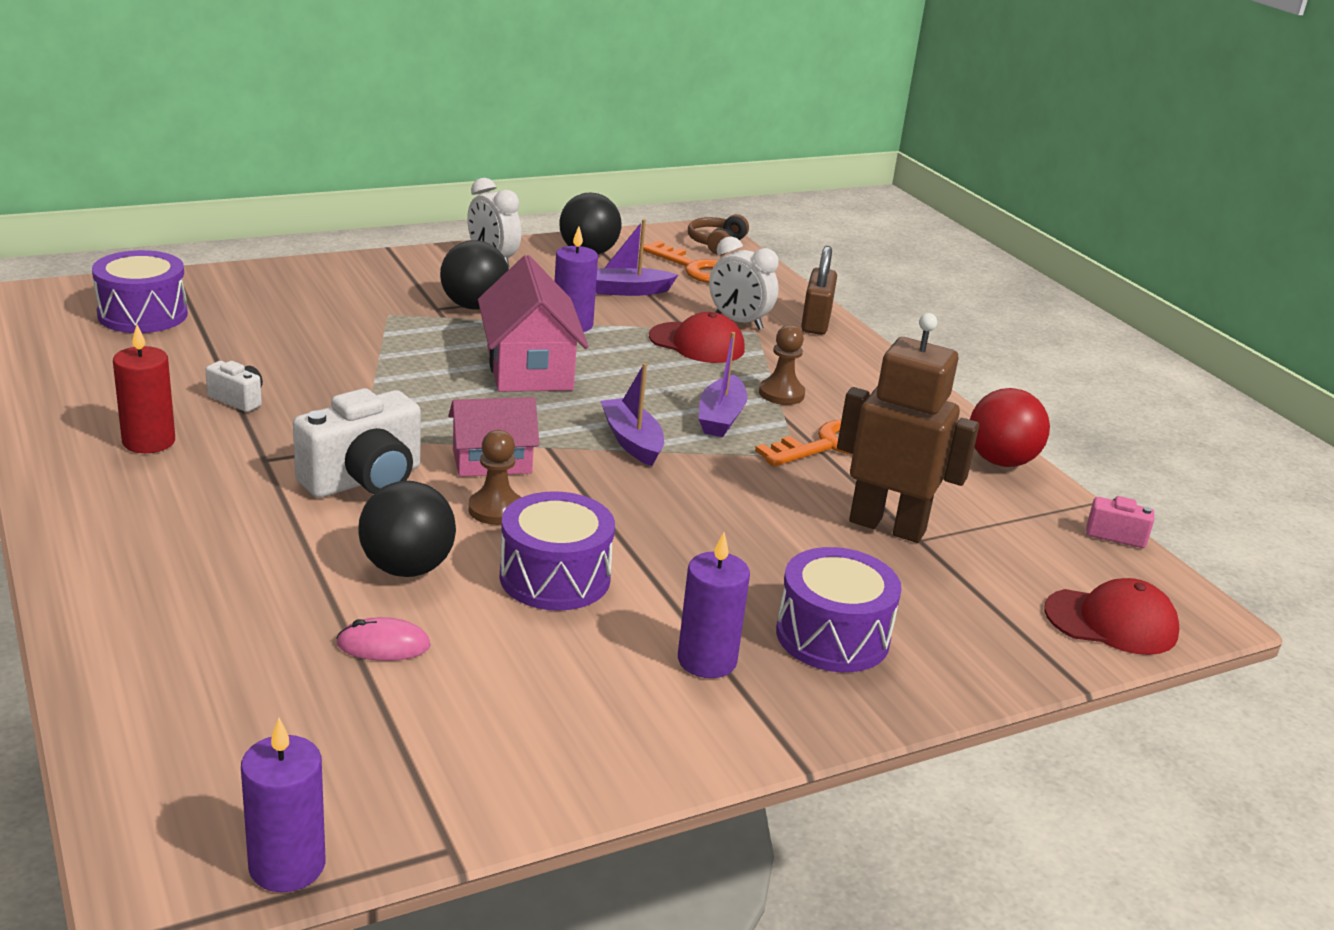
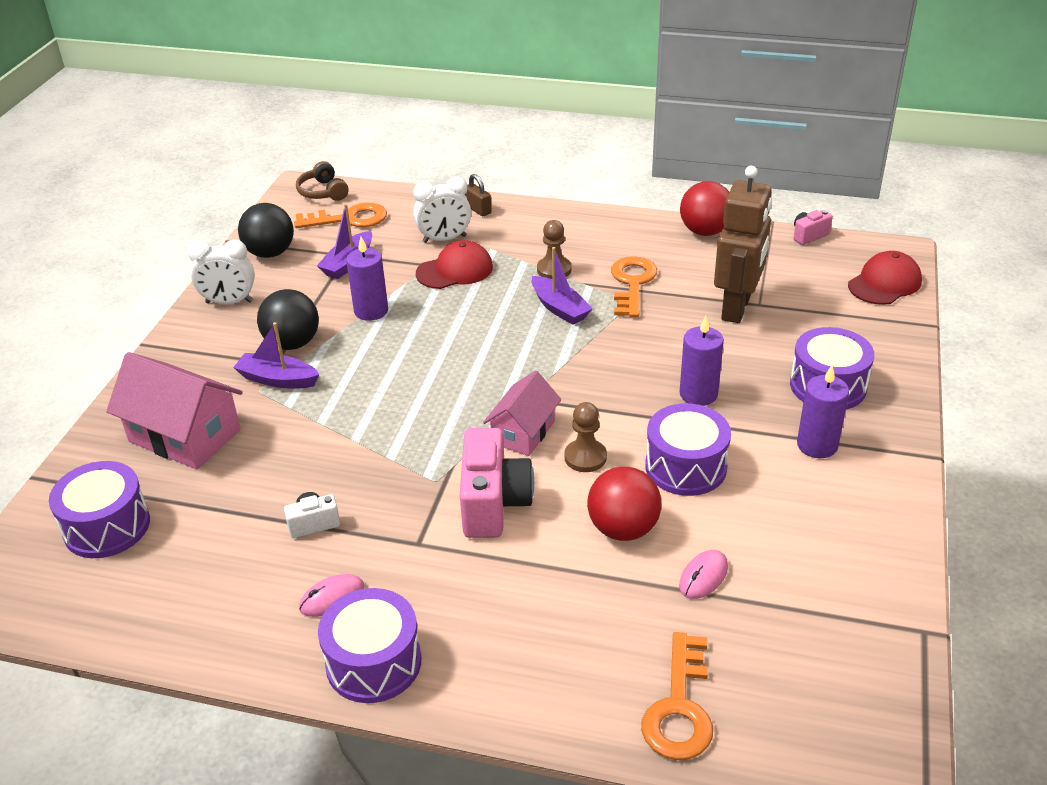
camera: 45 degrees left, 10 degrees up
(82, 490) = (373, 662): none -> purple drum
(149, 441) = (332, 598): red candle -> pink mouse
(162, 691) = (679, 707): none -> orange key
(287, 865) = (899, 710): purple candle -> purple candle (698, 394)
(364, 480) = (493, 503): white camera -> pink camera
(407, 568) = (623, 529): black ball -> red ball
(529, 368) = (413, 359): pink house -> pink house (185, 435)
(632, 441) = (554, 359): purple boat -> purple boat (278, 379)
(816, 322) = (478, 209): brown padlock -> brown padlock, size x0.63
(887, 526) = (736, 308): brown robot -> brown robot turned 135 degrees clockwise

